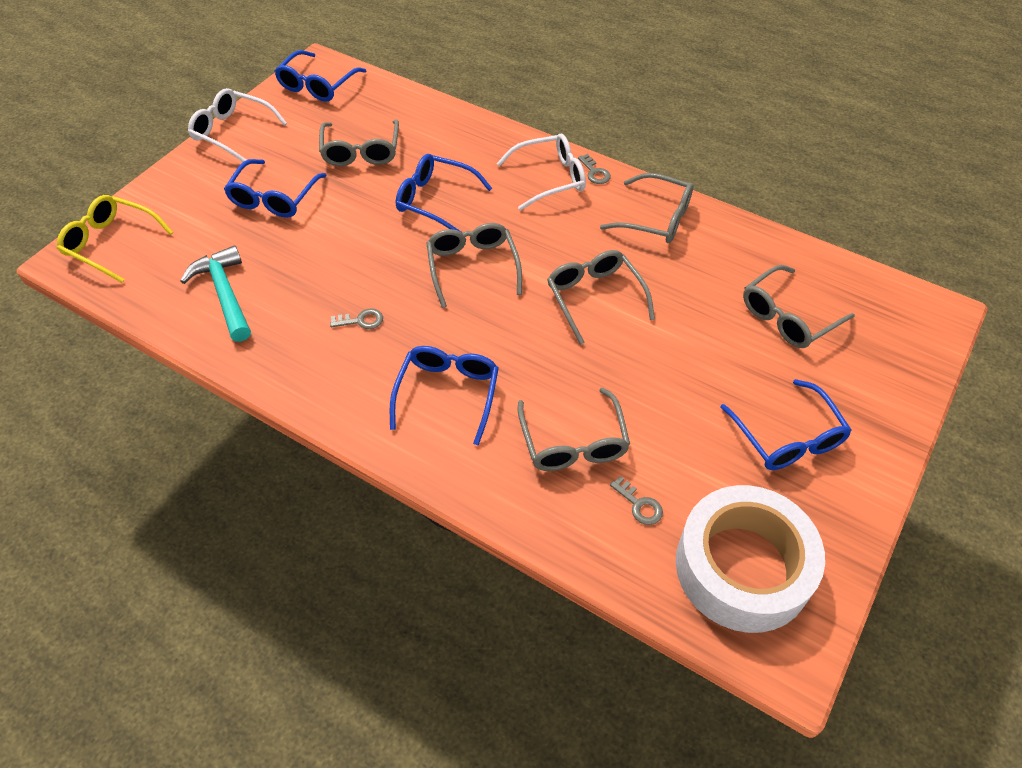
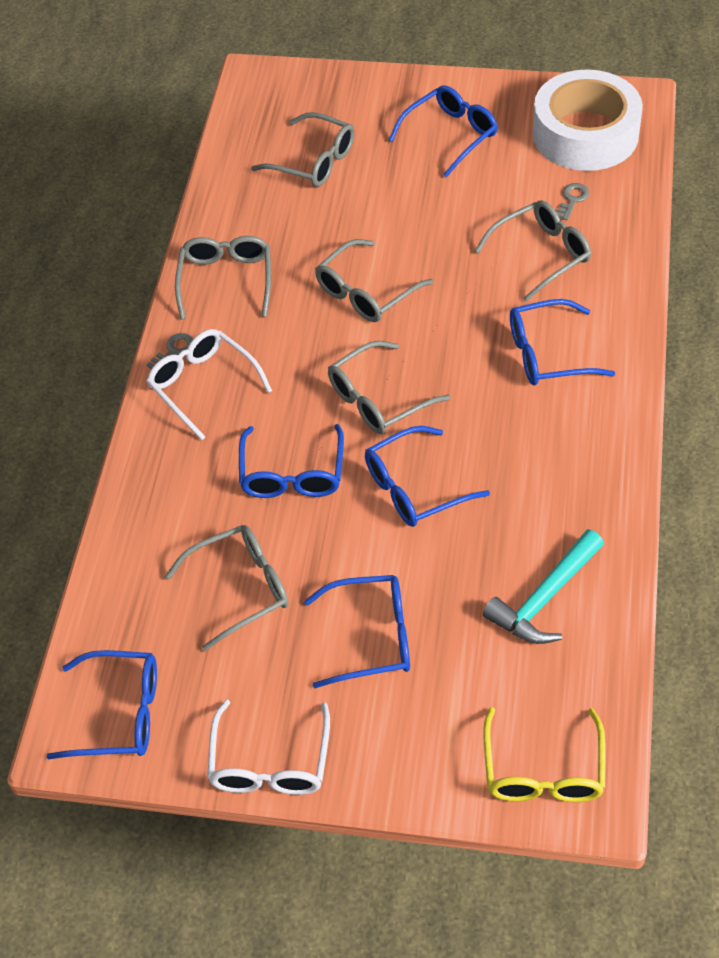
camera: 110 degrees left, 0 degrees up
(361, 320) = (505, 458): grey key -> none
(374, 258) = (414, 488): none -> blue glasses

